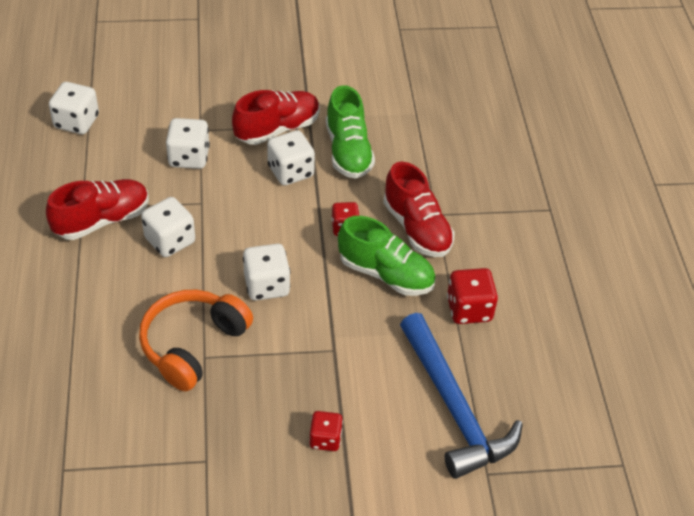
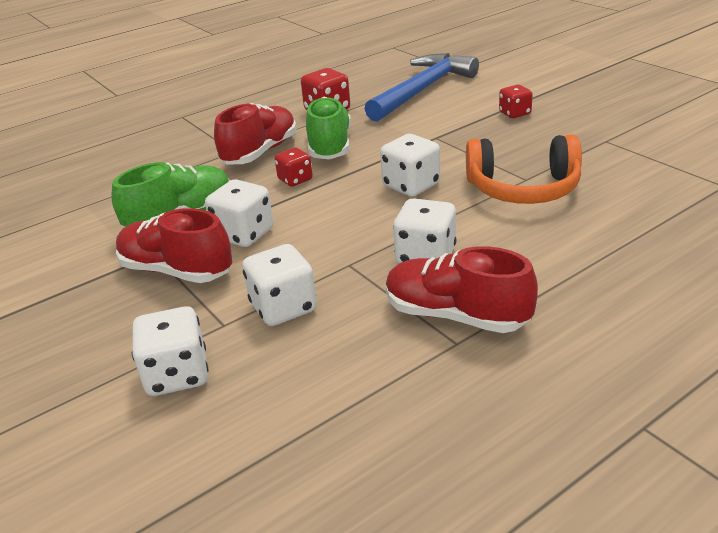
camera: 115 degrees left, 15 degrees down
(76, 122) = (304, 452): white dice -> white dice (177, 375)

